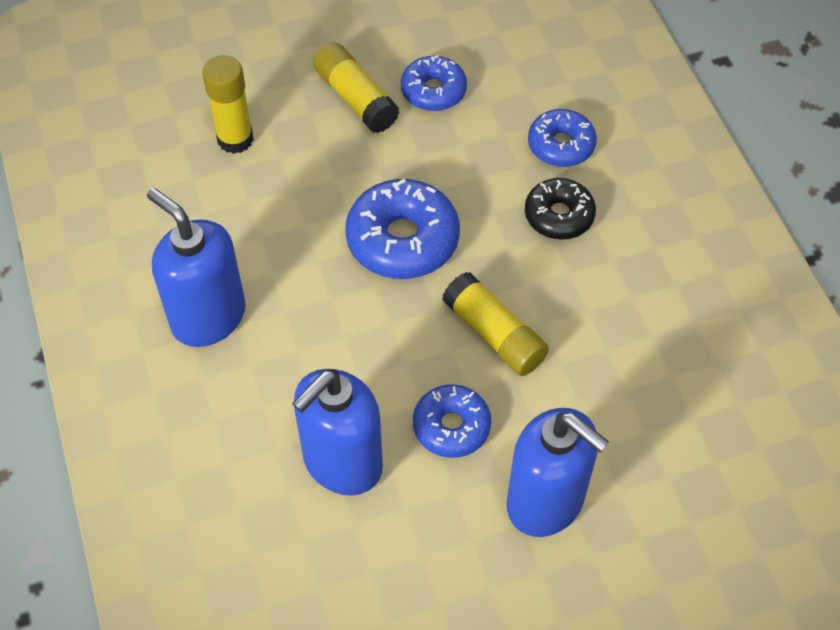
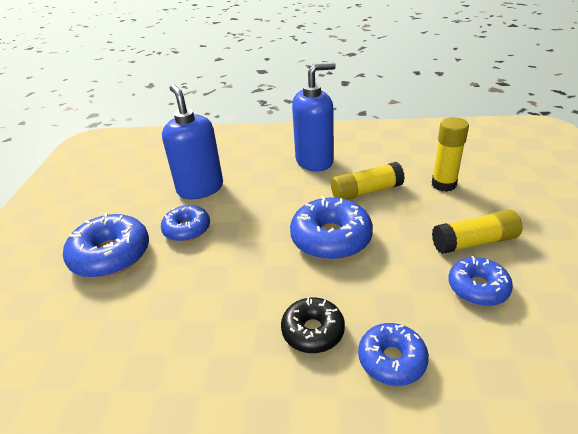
camera: 115 degrees right, 20 degrees down
(494, 334) = (232, 263): yellow glue stick -> yellow glue stick (366, 191)
(546, 501) = (111, 255): blue soap dispenser -> blue donut

